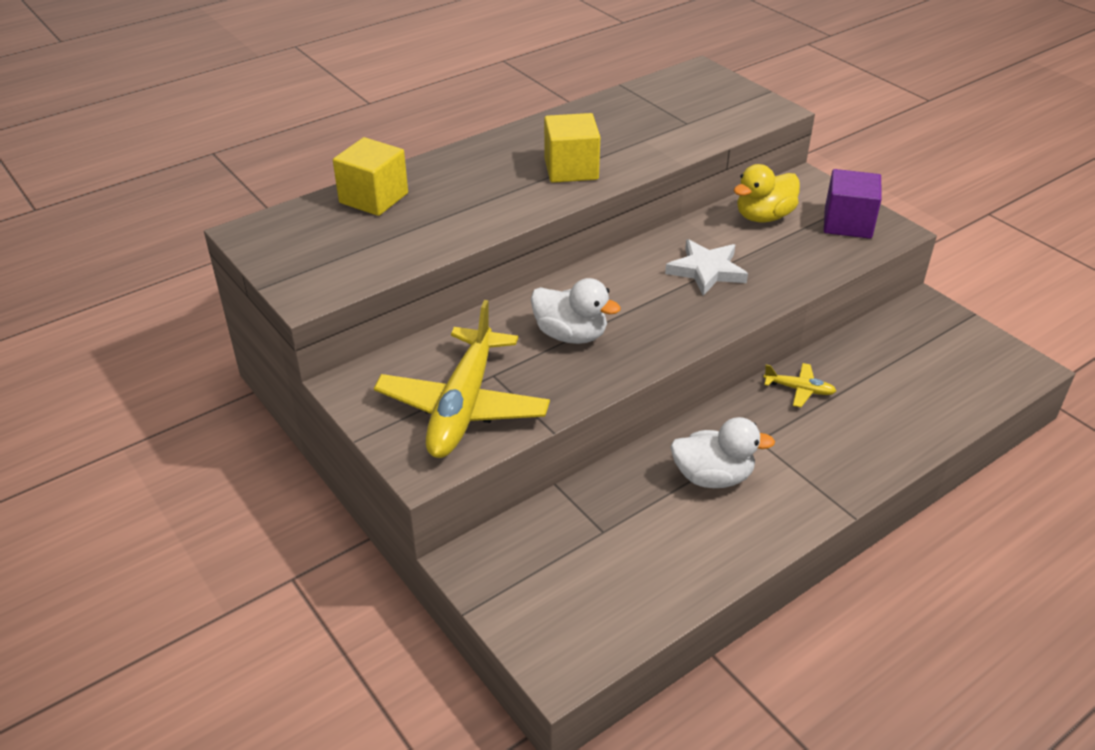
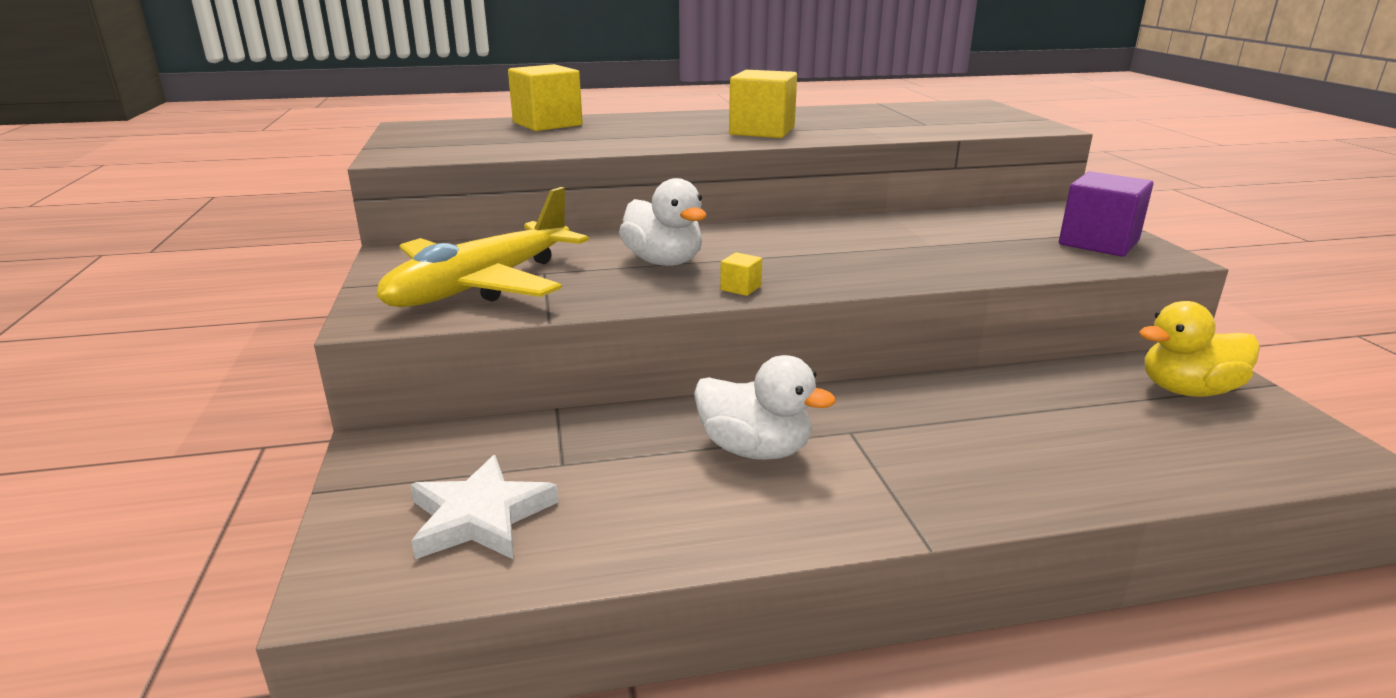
camera: 25 degrees right, 15 degrees down
(650, 351) = (740, 288): none -> yellow cube
(706, 271) = (877, 247): white star -> white star (480, 517)
(763, 217) = (988, 224): yellow duck -> yellow duck (1187, 390)
(799, 389) = (949, 398): yellow plane -> none

